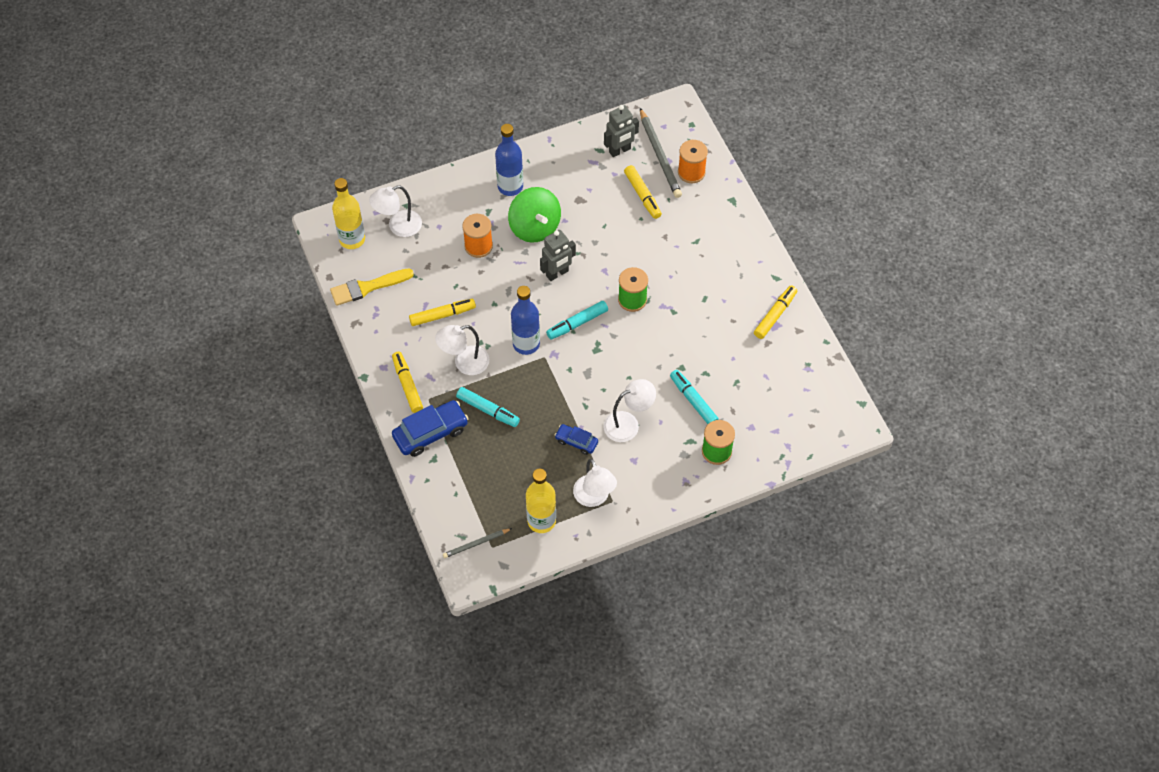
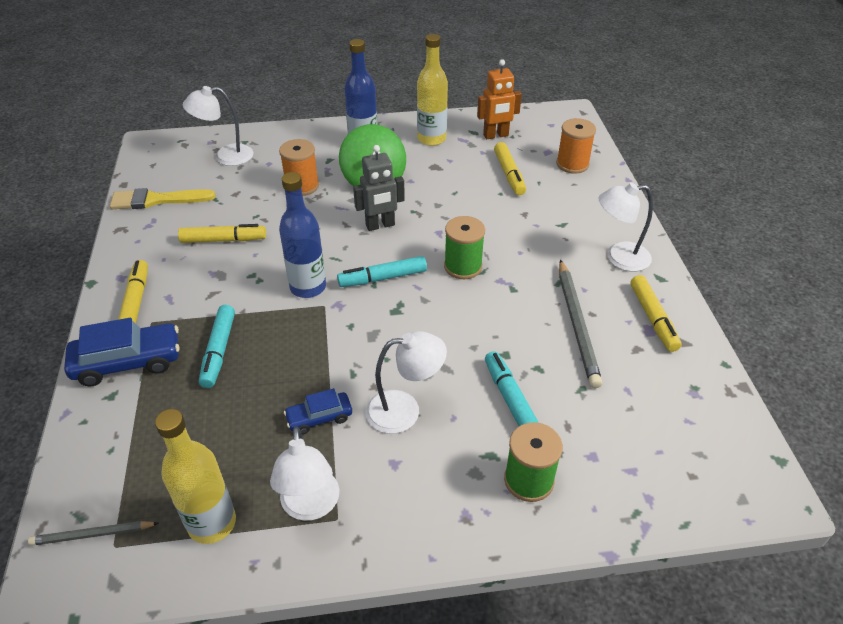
camera: 15 degrees right, 15 degrees down
(352, 239) = (170, 158): yellow bottle -> yellow bottle (431, 139)
(464, 363) = (220, 292): white lamp -> white lamp (619, 258)
(488, 410) = (219, 351): turquoise marker -> turquoise marker turned 45 degrees clockwise
(576, 442) = (319, 417): blue car -> blue car turned 60 degrees counterclockwise
(620, 150) = (496, 135): grey robot -> orange robot
(660, 155) = (540, 146): grey pencil -> grey pencil (577, 324)
(775, 315) = (653, 318): yellow marker -> yellow marker turned 120 degrees clockwise

